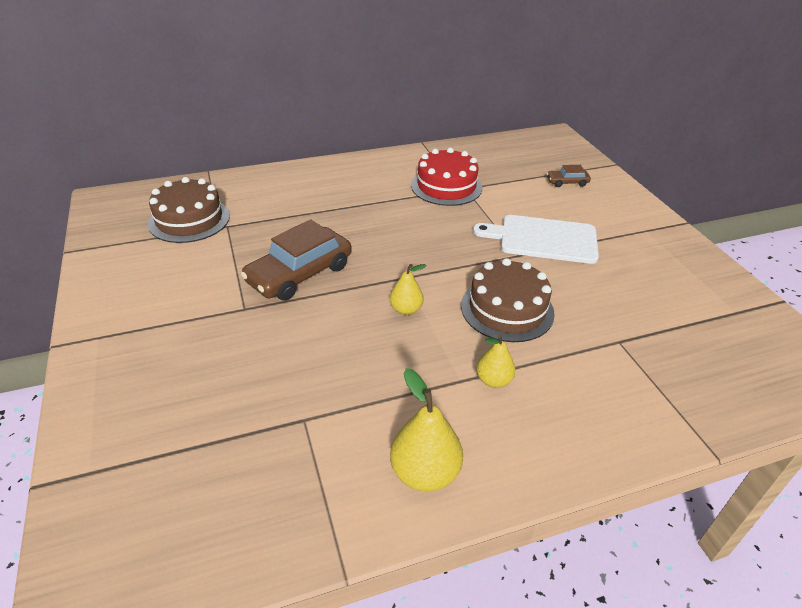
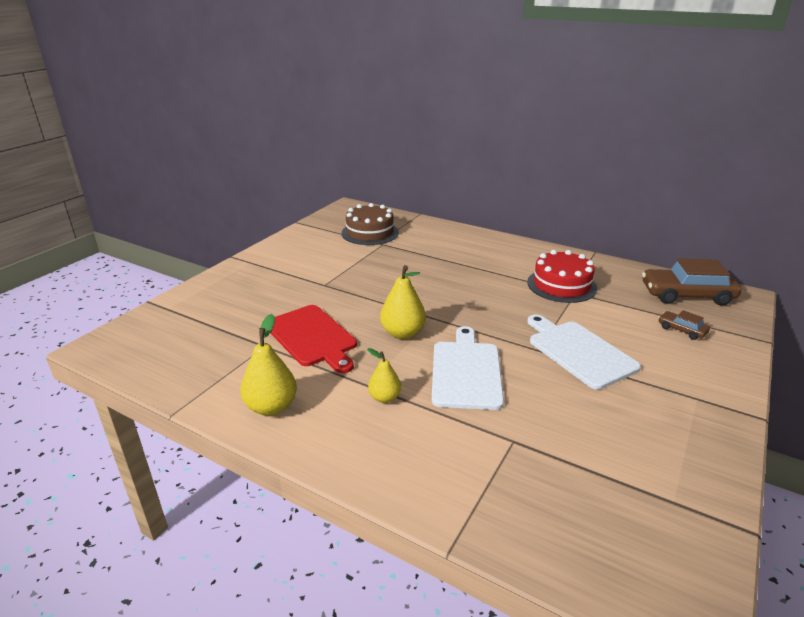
camera: 50 degrees right, 10 degrees down
(299, 274) = (378, 284): brown car -> brown car (687, 295)
(334, 373) = (312, 337): none -> red cutting board
(406, 309) = (403, 333): yellow pear -> yellow pear, size x1.61
(507, 309) = (466, 371): brown cake -> white cutting board

